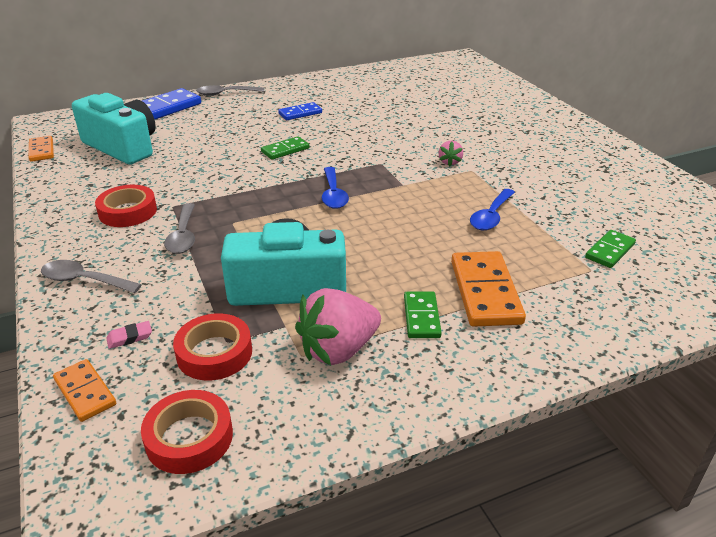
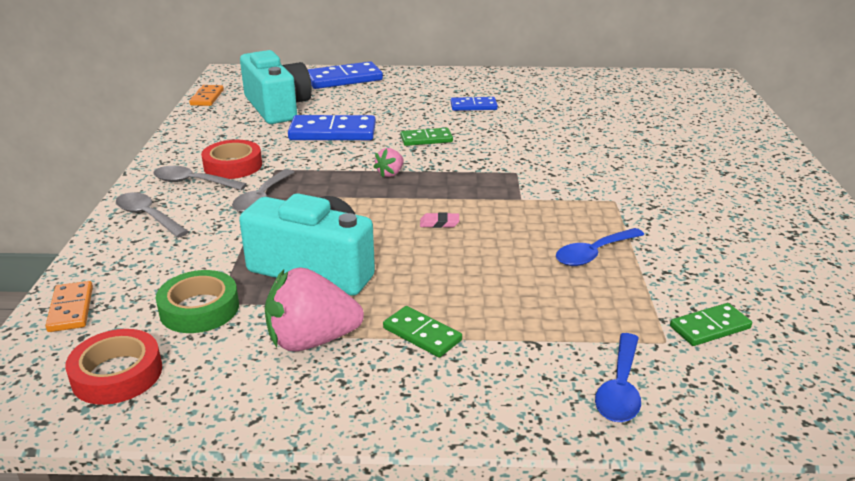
camera: 25 degrees right, 5 degrees down
(130, 337) = (142, 274): pink eraser -> pink eraser (439, 223)
(197, 160) = (332, 132): none -> blue domino
(214, 353) = (199, 309): red tape -> green tape
(225, 94) = (414, 74): grey spoon -> grey spoon (192, 182)
(333, 194) = (437, 192): blue spoon -> blue spoon (620, 389)
(421, 317) = (422, 334): green domino -> green domino turned 75 degrees counterclockwise
(450, 162) = (596, 187): pink strawberry -> pink strawberry (390, 173)
(485, 292) = (514, 329): orange domino -> none

